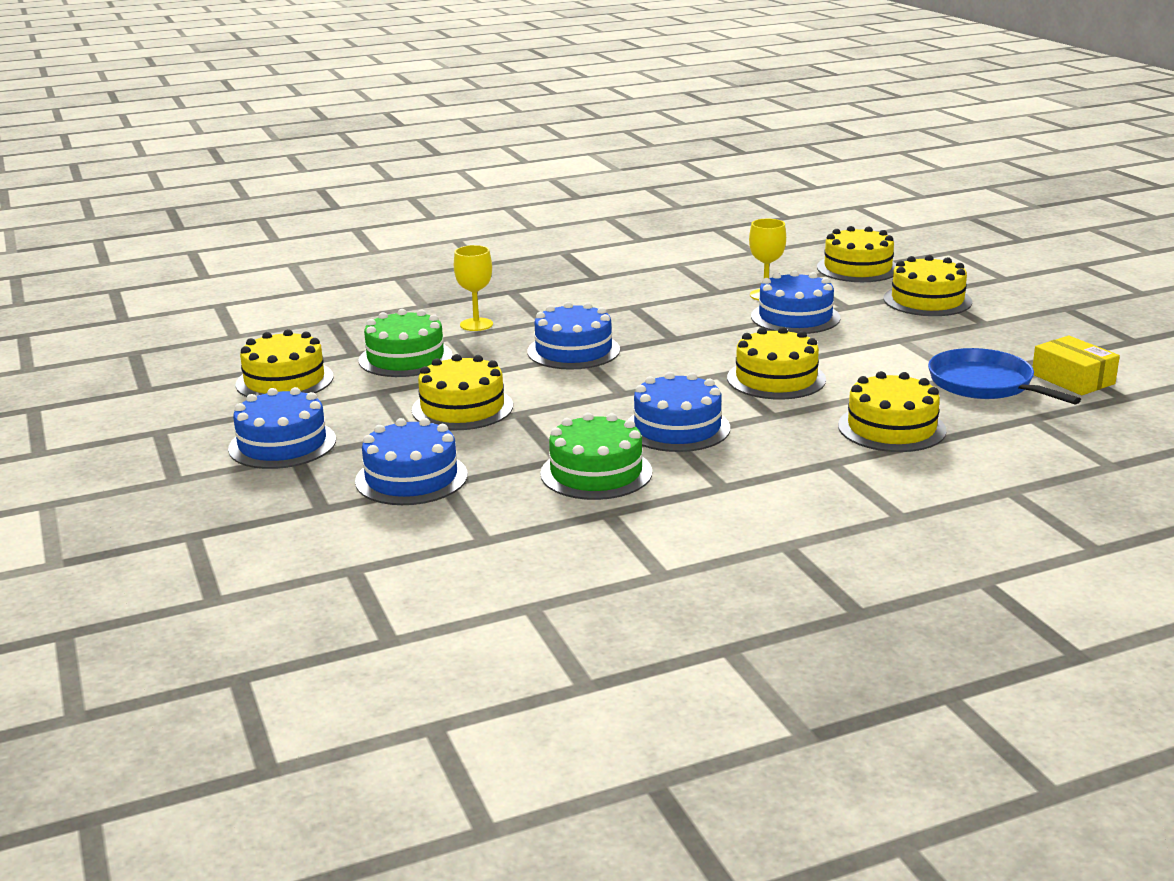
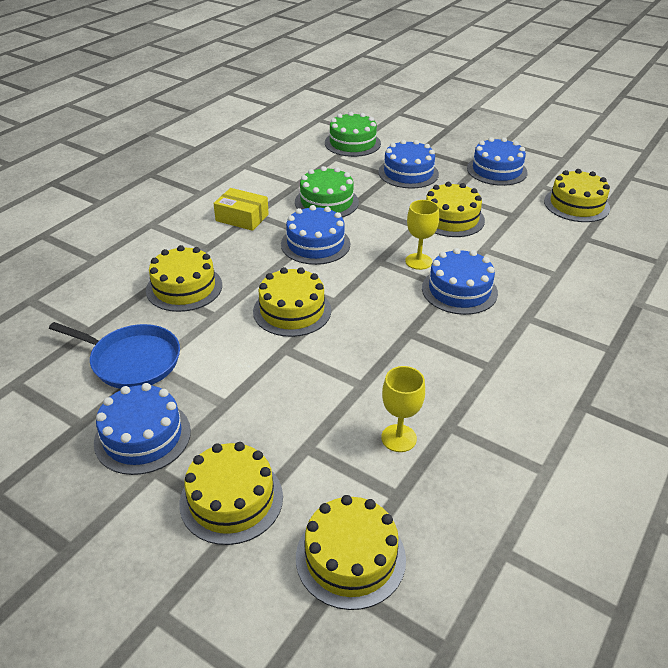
camera: 145 degrees right, 15 degrees up
(405, 358) = (548, 245): green cake -> green cake (352, 143)
(476, 324) = (564, 294): yellow goblet -> yellow goblet (418, 261)
(795, 317) = (340, 405): blue cake -> blue cake (142, 436)
(1073, 379) = (58, 395): yellow box -> yellow box (242, 218)

